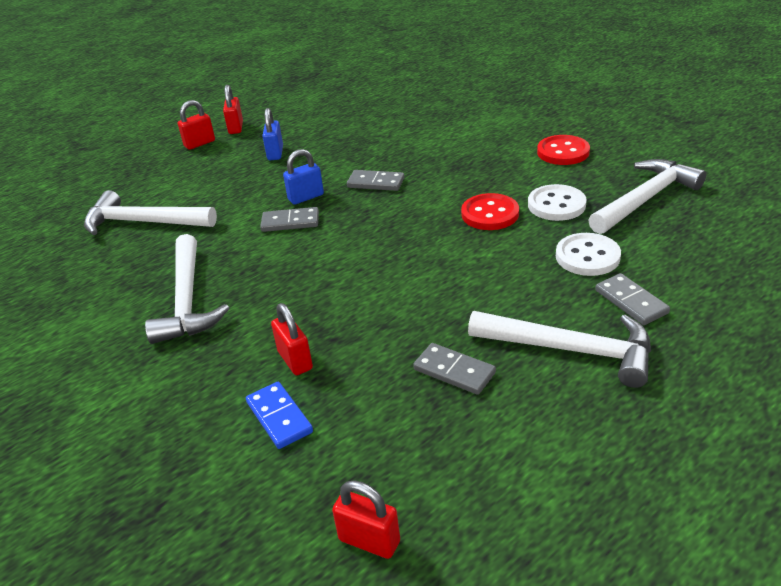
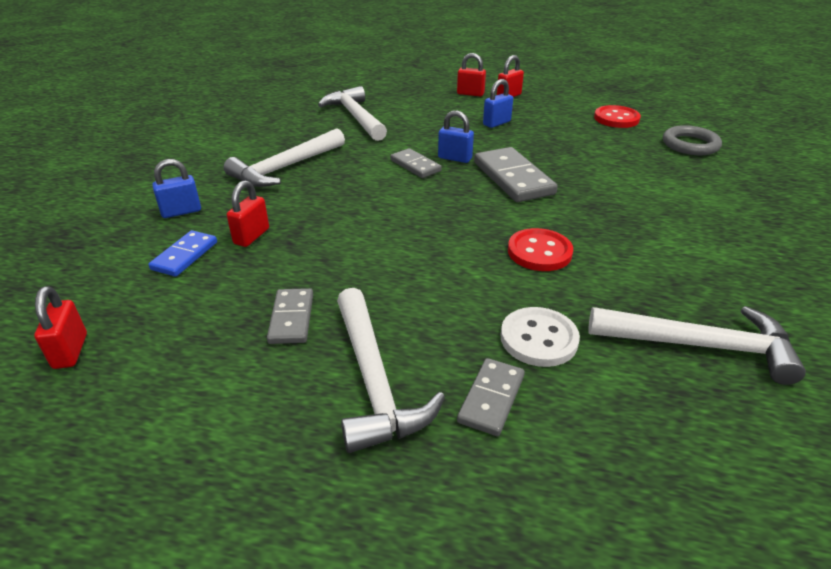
camera: 50 degrees right, 0 degrees up
(184, 400) = (181, 211): none -> blue padlock
(375, 183) = (513, 178): grey domino -> grey domino, size x1.70
(426, 92) = (690, 145): none -> grey ring
(556, 205) = (605, 286): white button -> none
(563, 152) = (708, 256): red button -> red button (616, 118)

